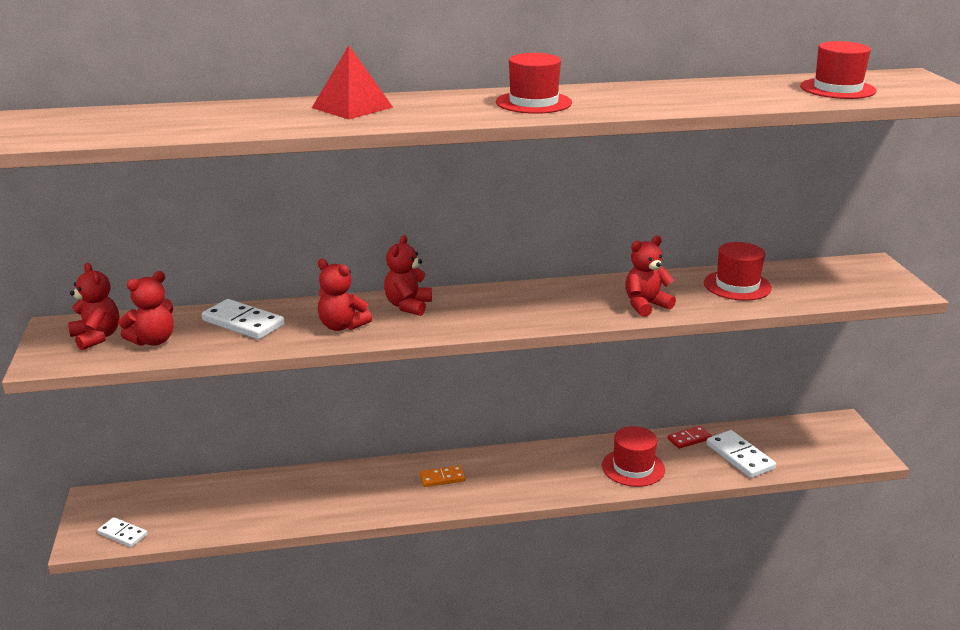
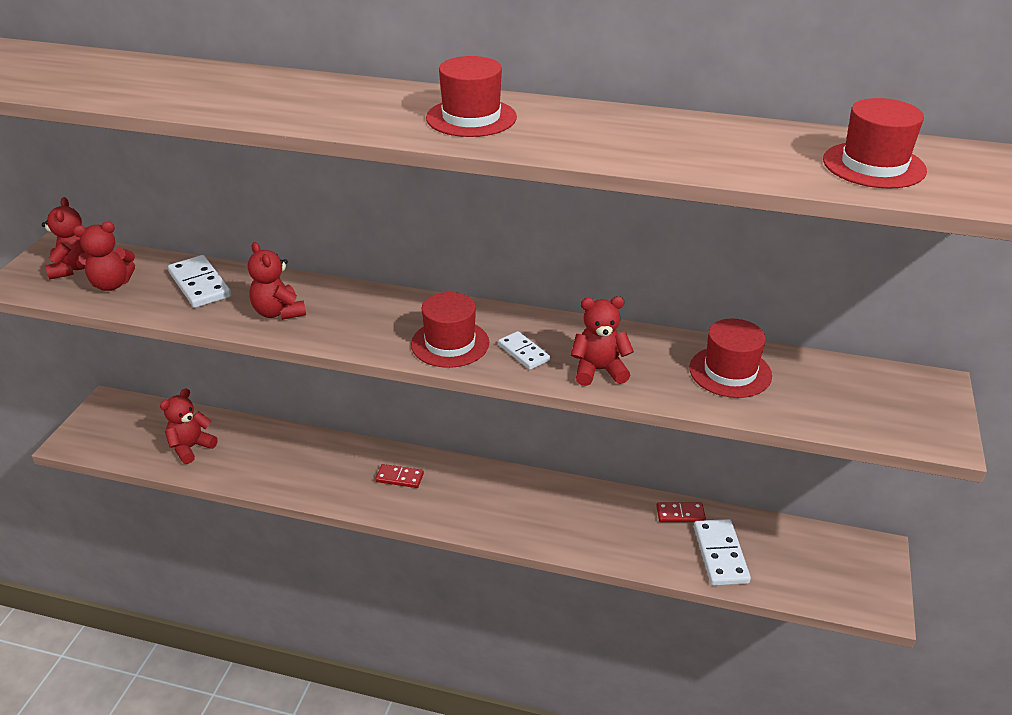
camera: 25 degrees right, 10 degrees up
(122, 534) = (102, 445): white domino -> white domino (523, 352)
(352, 107) = (282, 89): red pyramid -> none
(408, 306) = (360, 304): red teddy bear -> red teddy bear (191, 447)
(442, 478) = (399, 478): orange domino -> red domino
(633, 467) = (593, 529): red hat -> red hat (450, 343)

